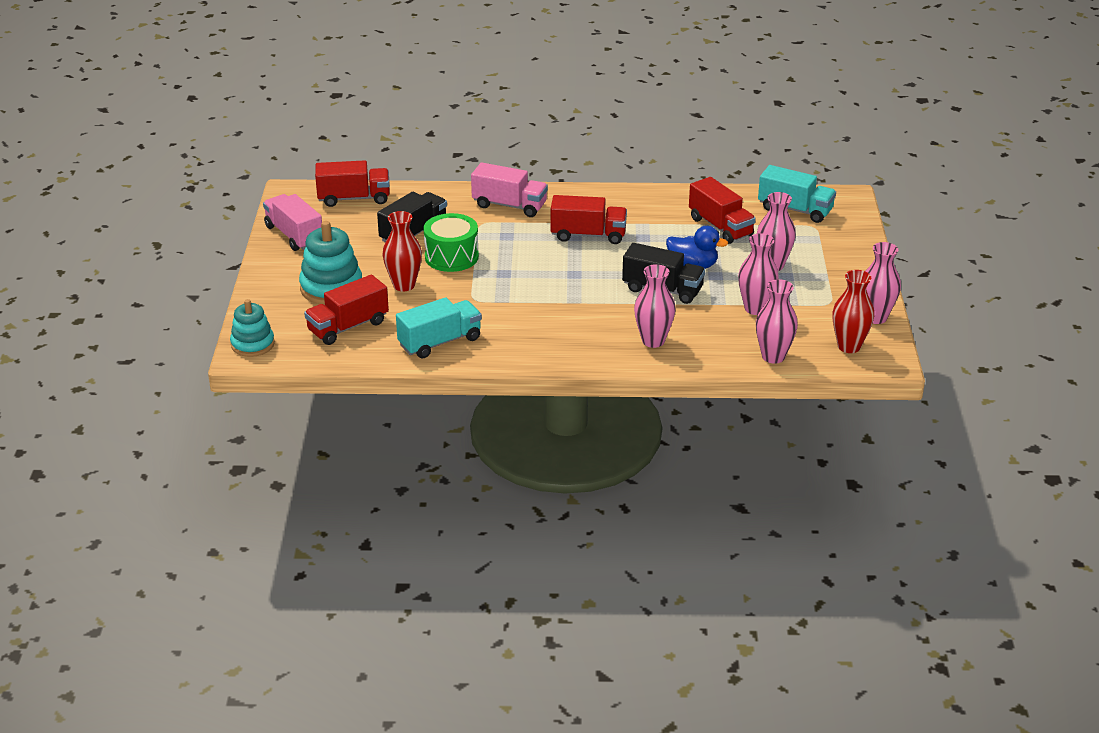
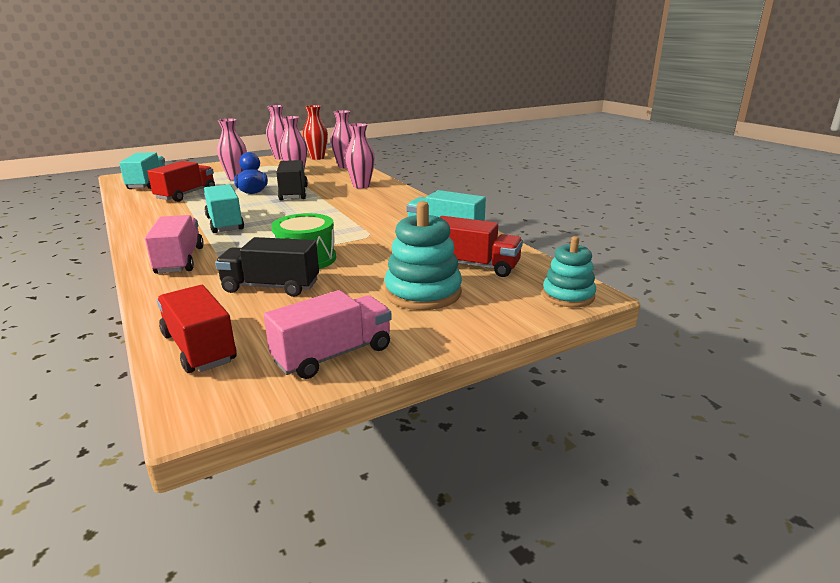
camera: 120 degrees left, 10 degrees down
(294, 235) = (333, 355): pink truck -> pink truck turned 150 degrees counterclockwise
(404, 285) = (378, 264): red vase -> none
(588, 235) = (225, 223): red truck -> turquoise truck

